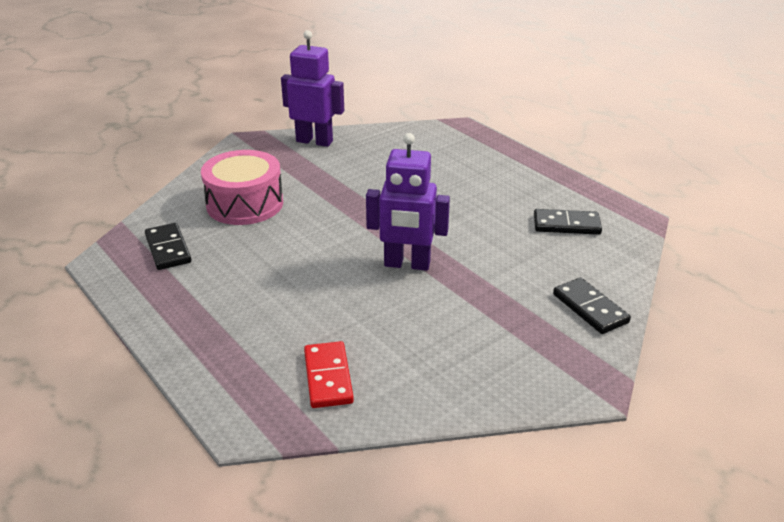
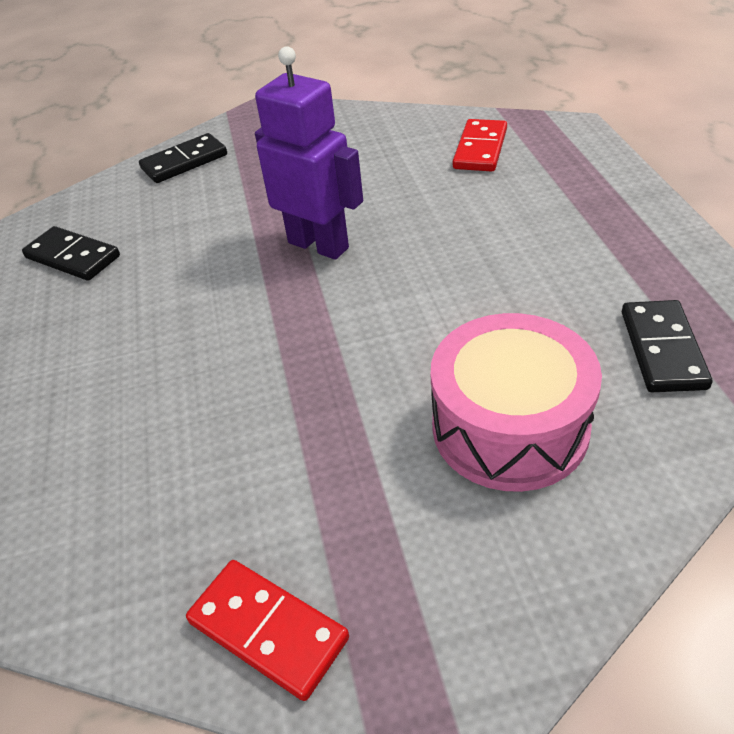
camera: 150 degrees left, 10 degrees up
(314, 141) = (268, 630): purple robot -> red domino
(590, 308) = (184, 162): black domino -> black domino turned 60 degrees clockwise

